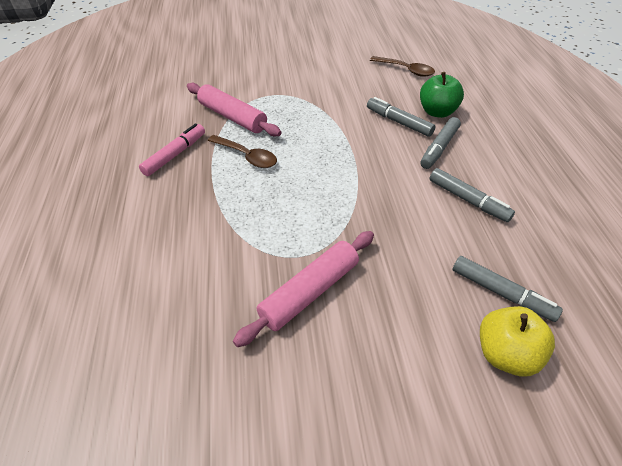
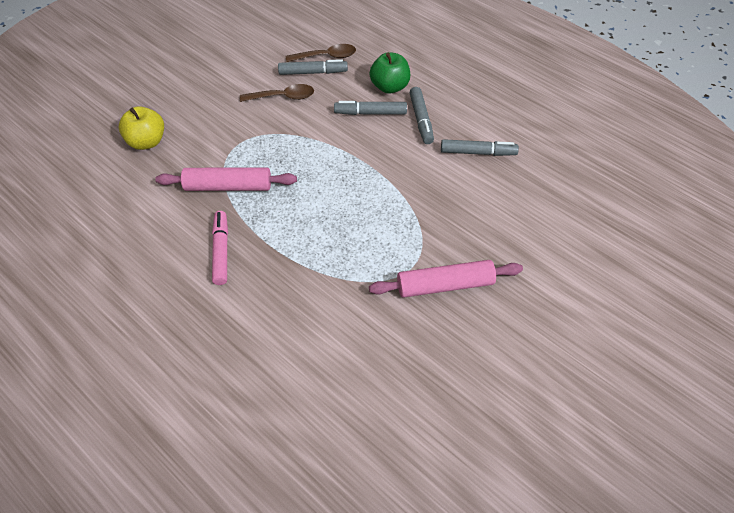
camera: 40 degrees left, 5 degrees up
(247, 156) = (284, 215): brown spoon -> brown spoon (283, 97)
(310, 292) = (445, 285): pink rolling pin -> pink rolling pin turned 75 degrees clockwise
(501, 293) = (552, 207): grey marker -> grey marker (313, 72)
(505, 354) = (584, 244): yellow apple -> yellow apple (146, 142)

